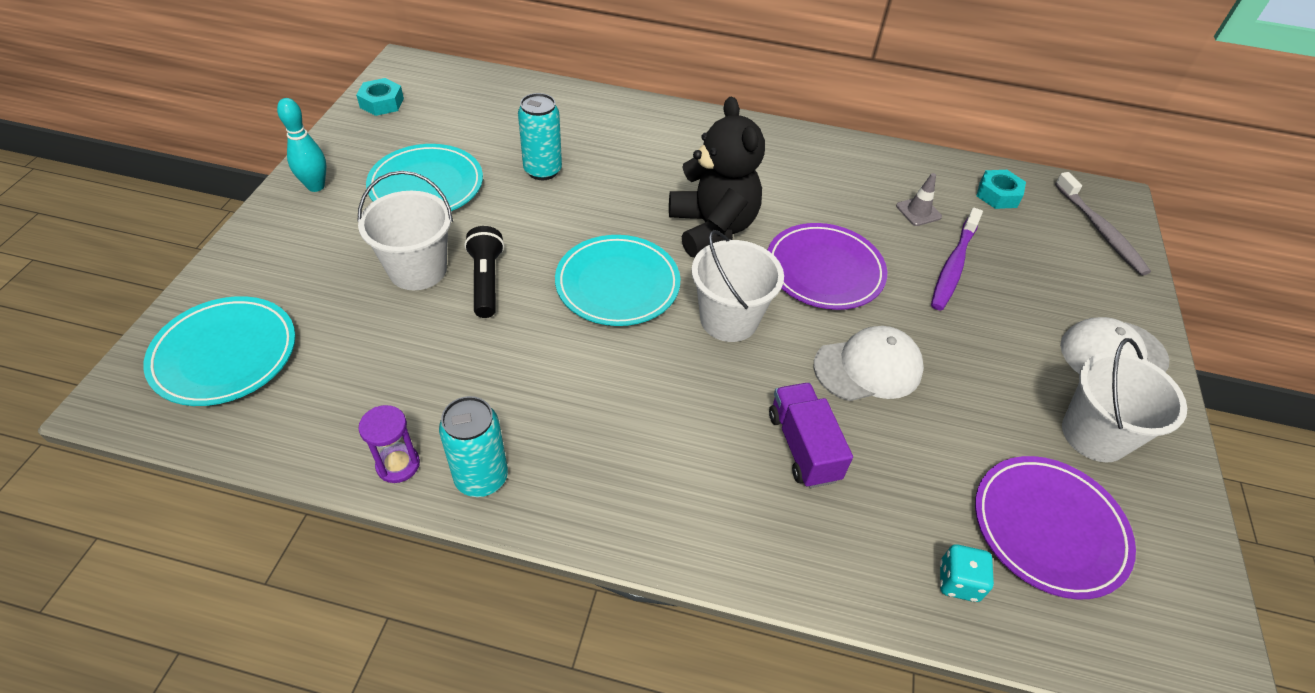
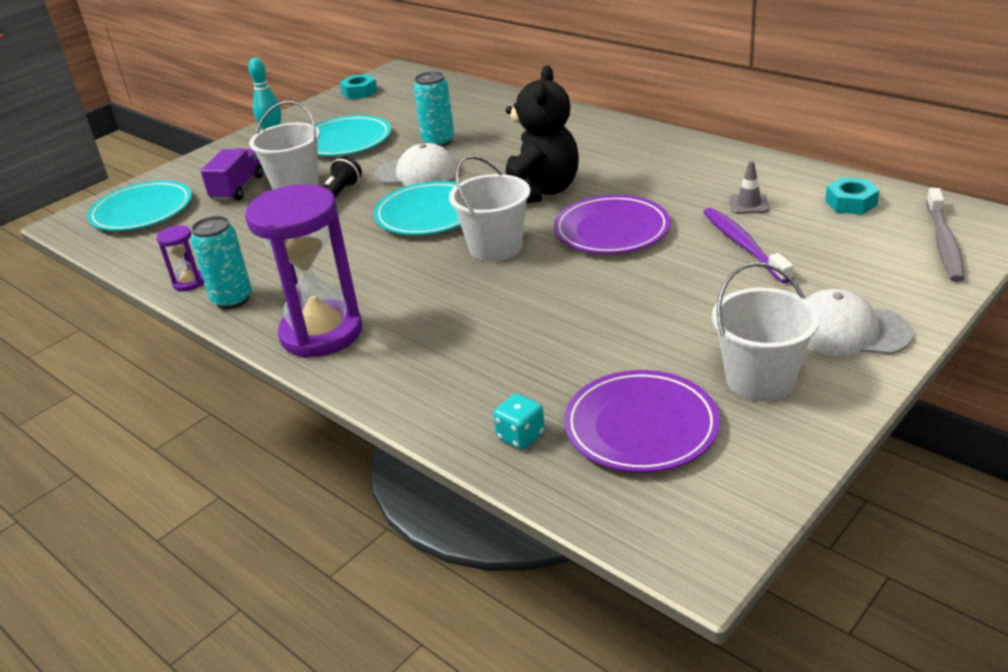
camera: 35 degrees right, 15 degrees down
(636, 500) = (321, 333): none -> purple hourglass
(803, 447) = (477, 331): purple truck -> purple truck (238, 188)
(868, 368) = (584, 296): white cap -> white cap (417, 173)
(953, 266) = (743, 245): purple toothbrush -> purple toothbrush turned 105 degrees clockwise

